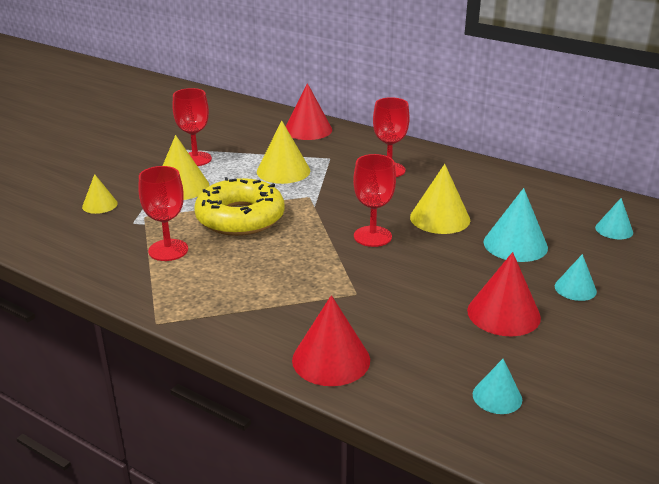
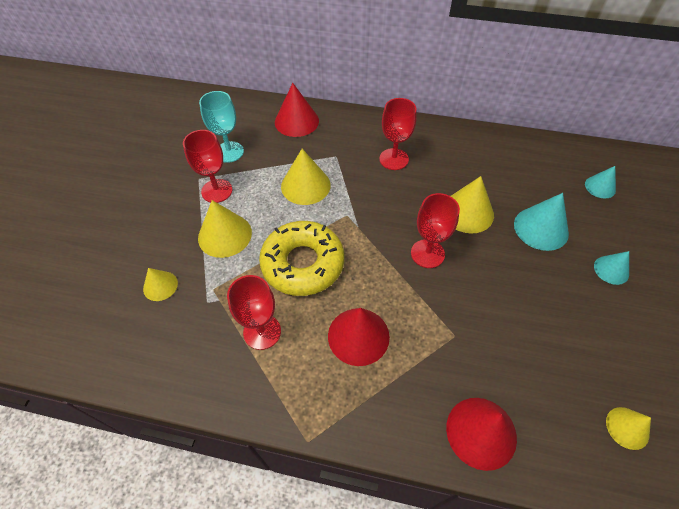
camera: 20 degrees left, 25 degrees up
(226, 138) = (229, 152): none -> turquoise goblet
(497, 396) = (627, 428): turquoise cone -> yellow cone
(503, 313) = (578, 320): red cone -> red cone (358, 336)

